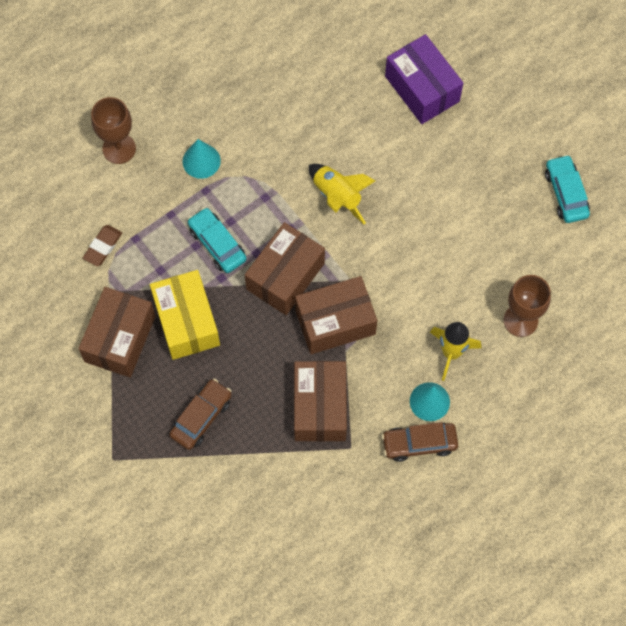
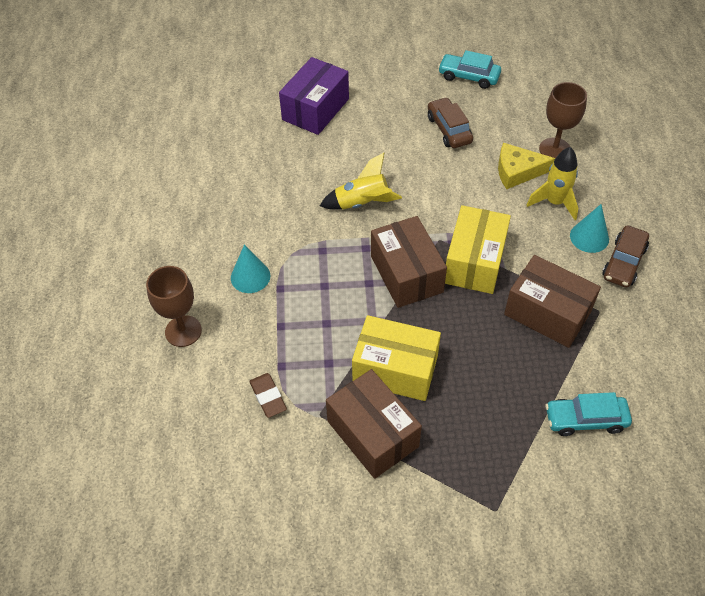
camera: 55 degrees left, 15 degrees down
(201, 417) = (499, 408): brown car -> brown car (449, 129)
(217, 244) = (338, 306): turquoise car -> turquoise car (585, 419)
(335, 322) = (474, 262): brown box -> yellow box
(422, 89) = (315, 109): purple box -> purple box turned 60 degrees counterclockwise
(468, 302) = (517, 171): none -> yellow cheese

